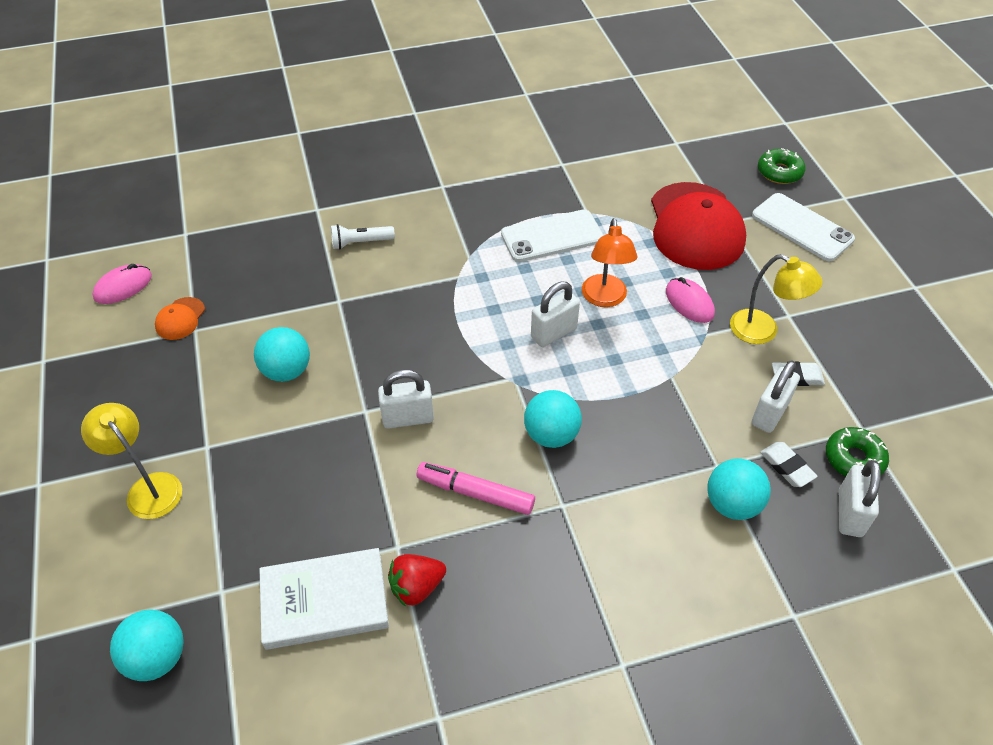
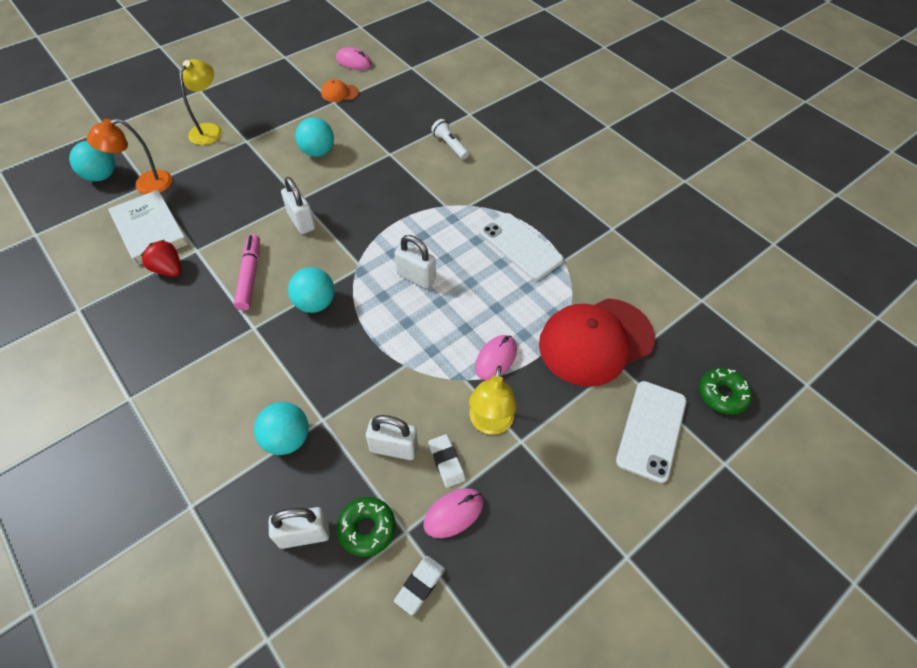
camera: 65 degrees right, 5 degrees up
(605, 298) = (469, 299): orange lamp -> orange lamp (145, 185)
(787, 467) = (339, 473): white eraser -> white eraser (420, 585)
(852, 388) = (453, 513): none -> pink mouse

